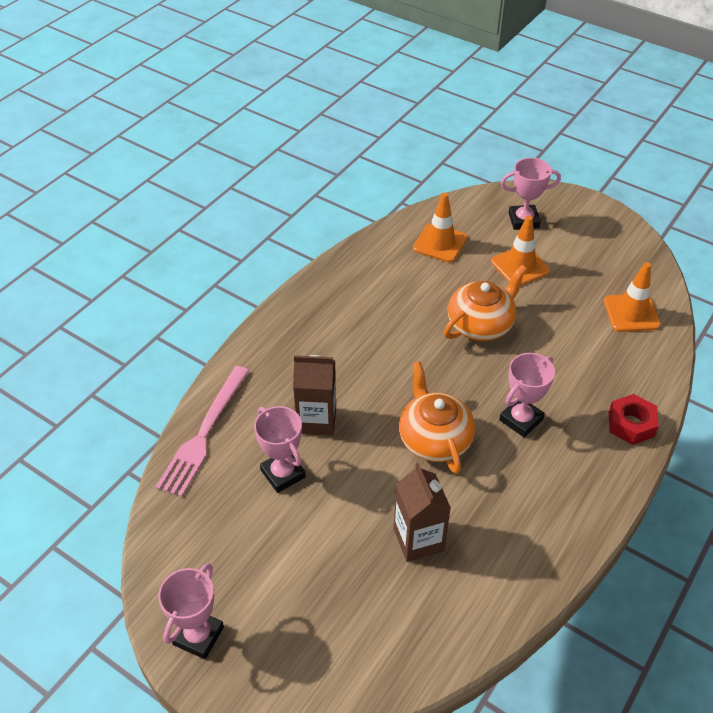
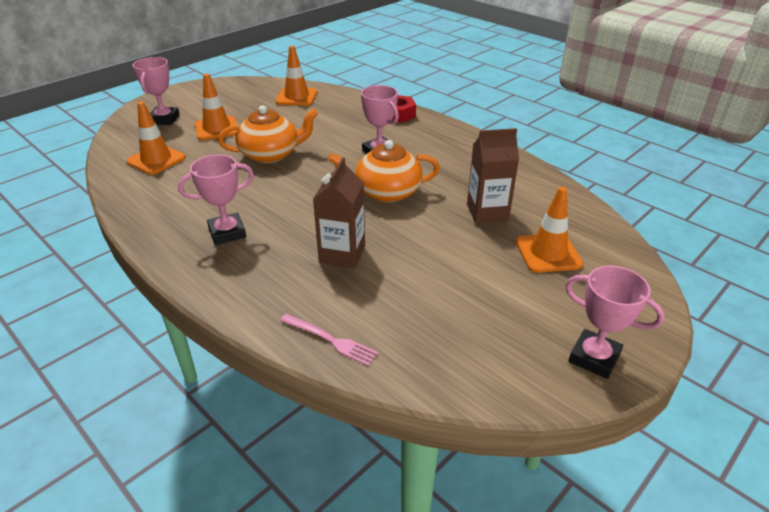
camera: 80 degrees left, 10 degrees down
(204, 433) = (330, 340): pink fork -> pink fork, size x0.55
(283, 474) = (403, 282): pink trophy -> pink trophy (227, 233)
(352, 602) = (548, 253): none -> orange traffic cone
(481, 324) = (271, 154): orange teapot -> orange teapot turned 105 degrees clockwise

